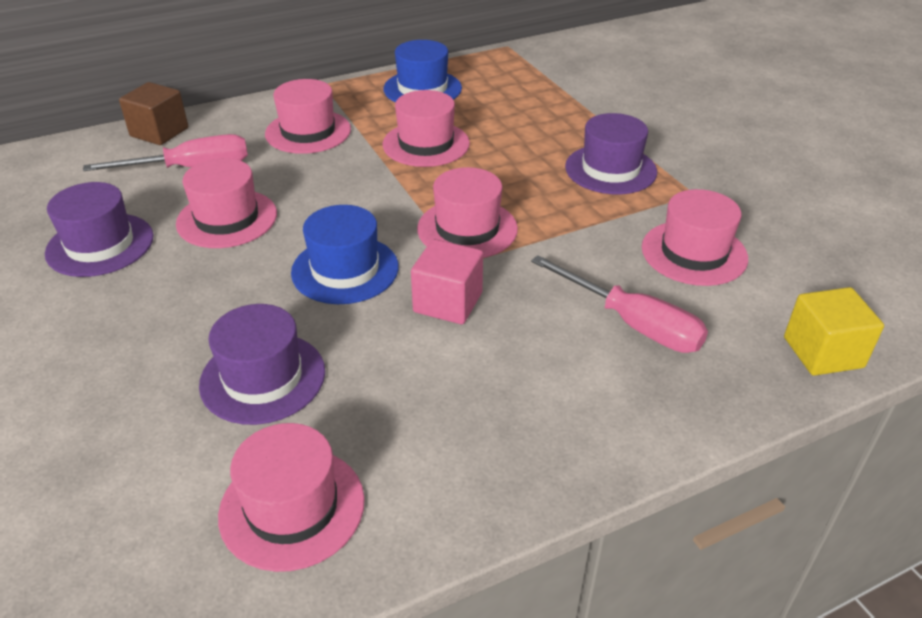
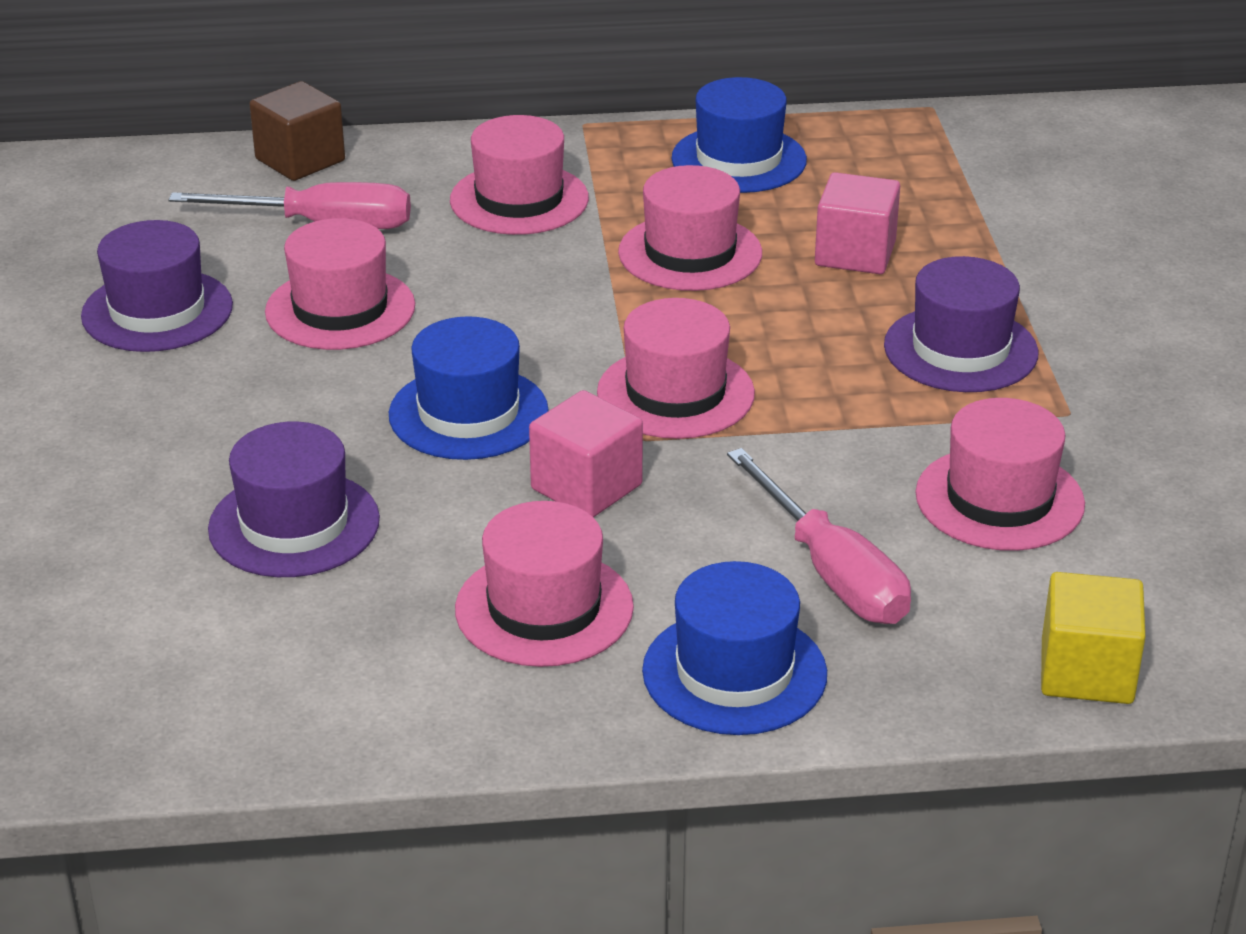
camera: 20 degrees right, 5 degrees down
(292, 507) = (262, 673): pink hat -> pink hat (544, 608)
(518, 127) = (855, 254): none -> pink cube
(620, 412) = (734, 672): none -> blue hat

